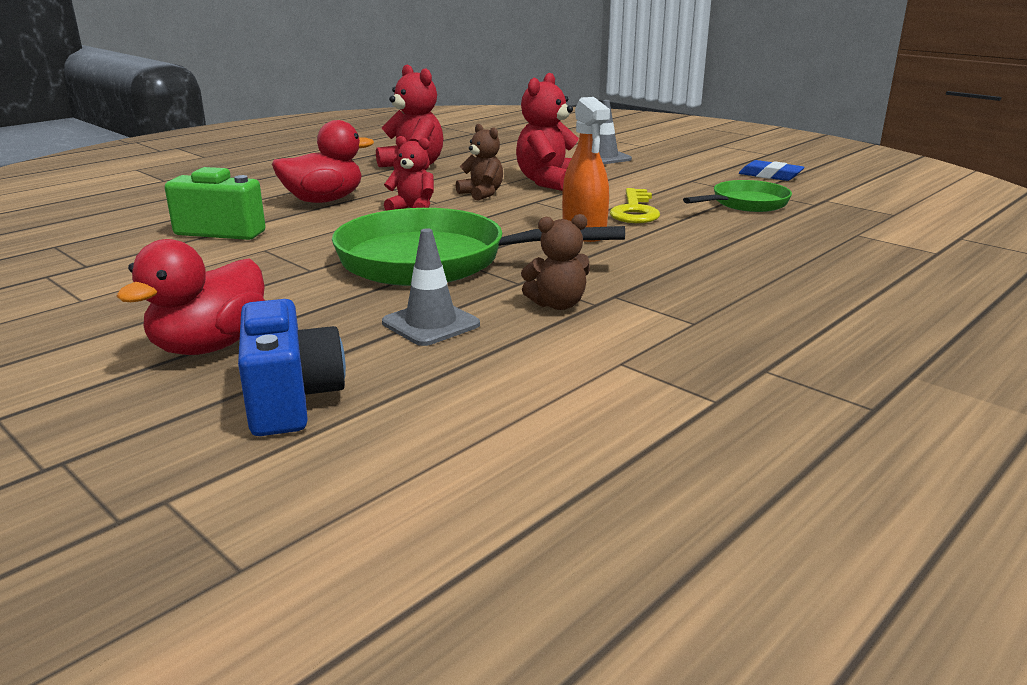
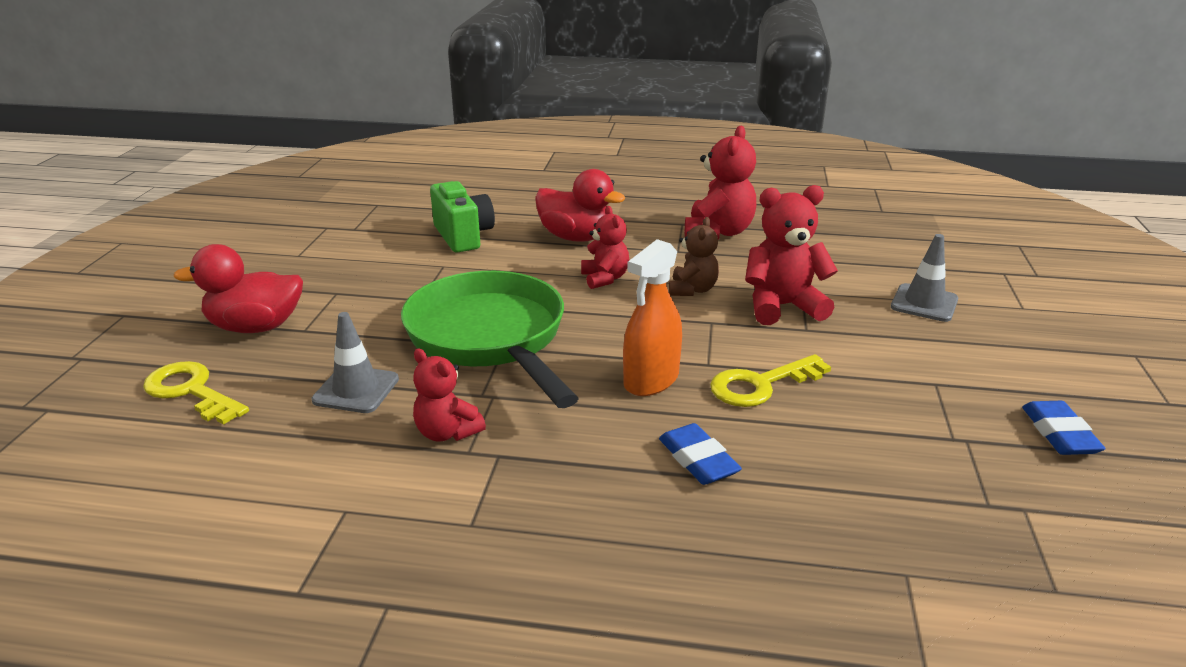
camera: 55 degrees right, 5 degrees up
(291, 400) = (191, 391): blue camera -> yellow key
(557, 304) = (447, 432): brown teddy bear -> red teddy bear
(698, 245) = (698, 460): none -> blue eraser
(745, 204) = (900, 449): green pan -> none

